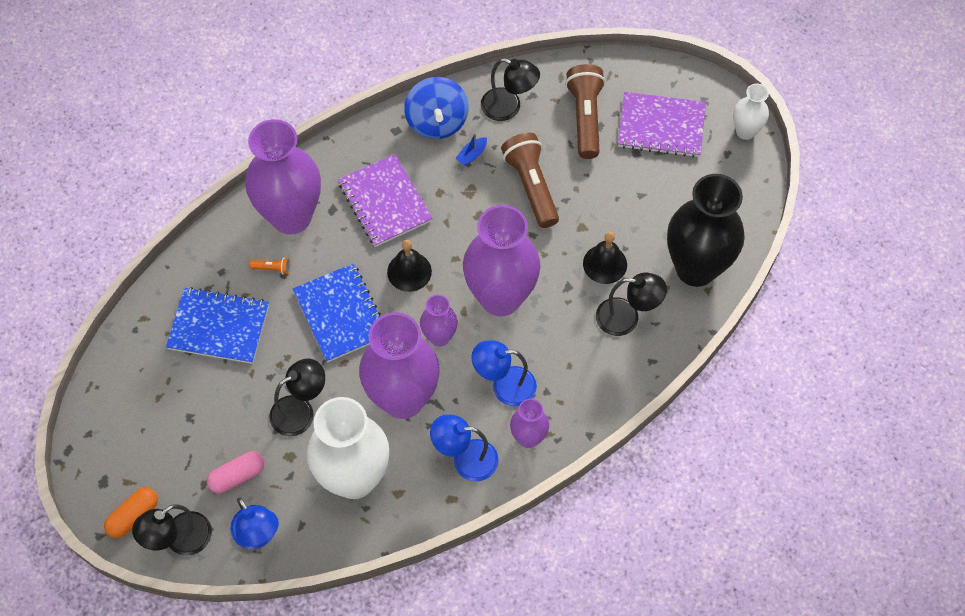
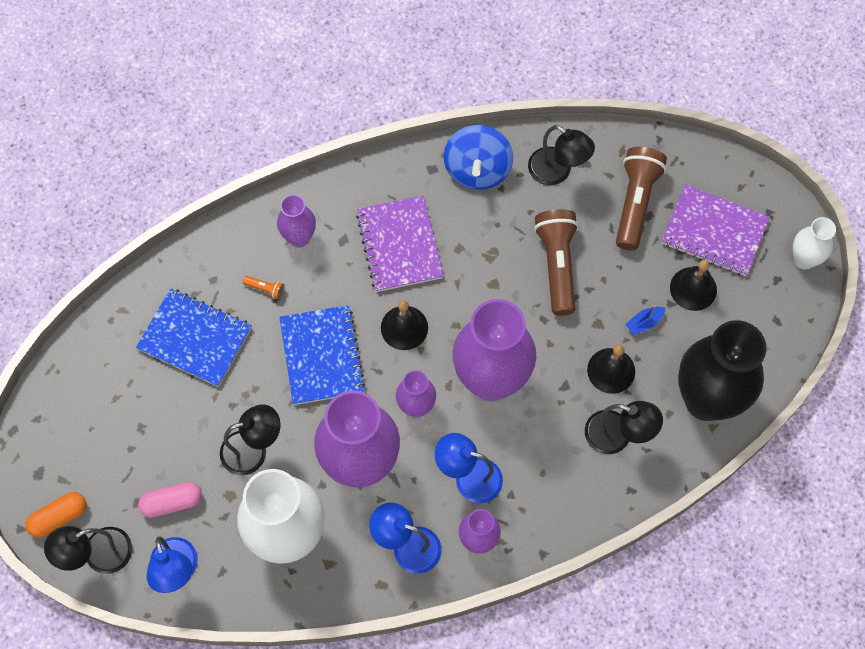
camera: 15 degrees right, 5 degrees up
(291, 217) = (299, 237): purple vase -> purple vase, size x0.49
(472, 155) = (504, 215): blue boat -> blue boat (644, 322)
(656, 178) = (693, 288): none -> black bell

